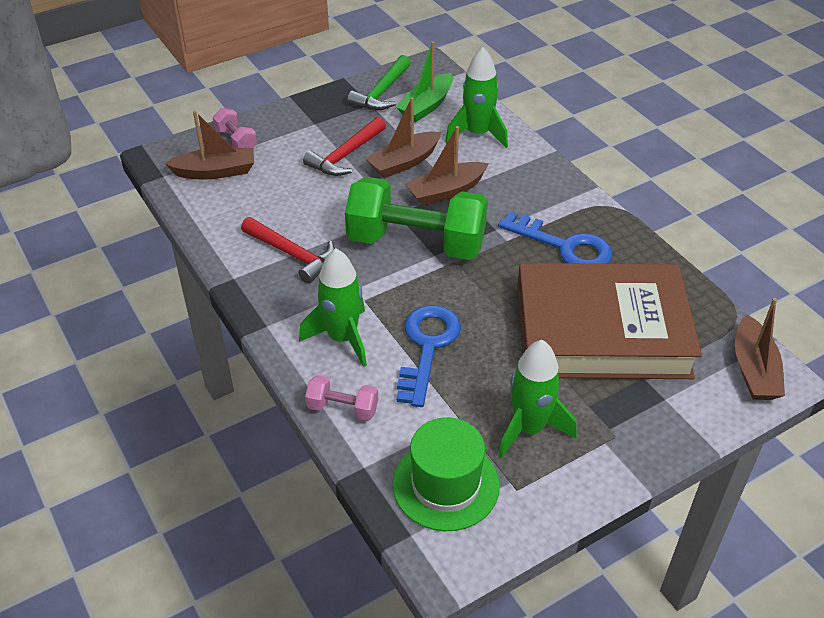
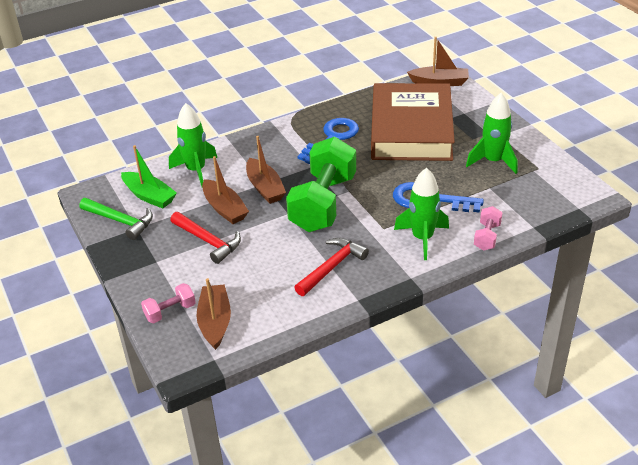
camera: 85 degrees left, 5 degrees down
(446, 485) = (540, 194): green hat -> none

